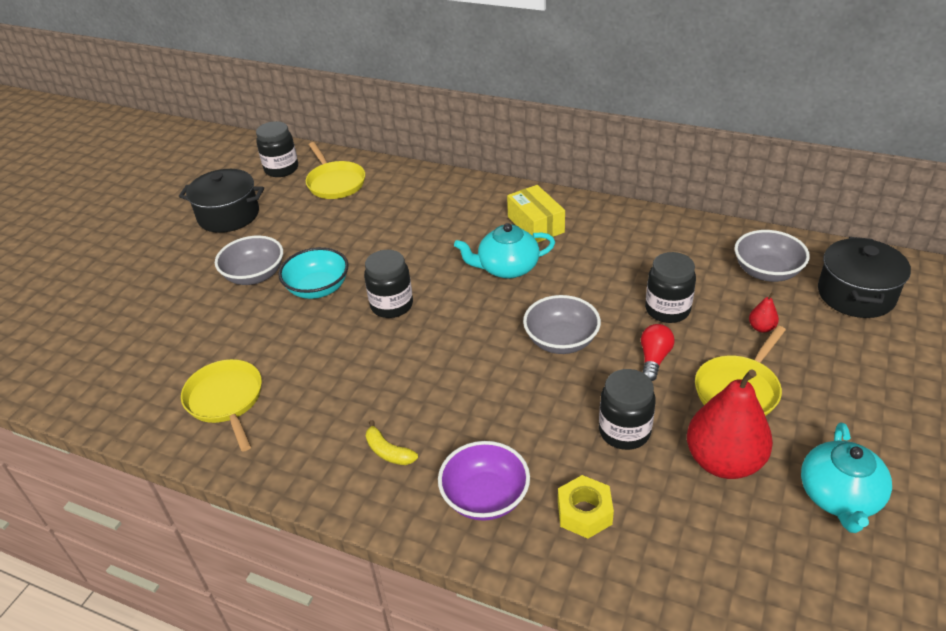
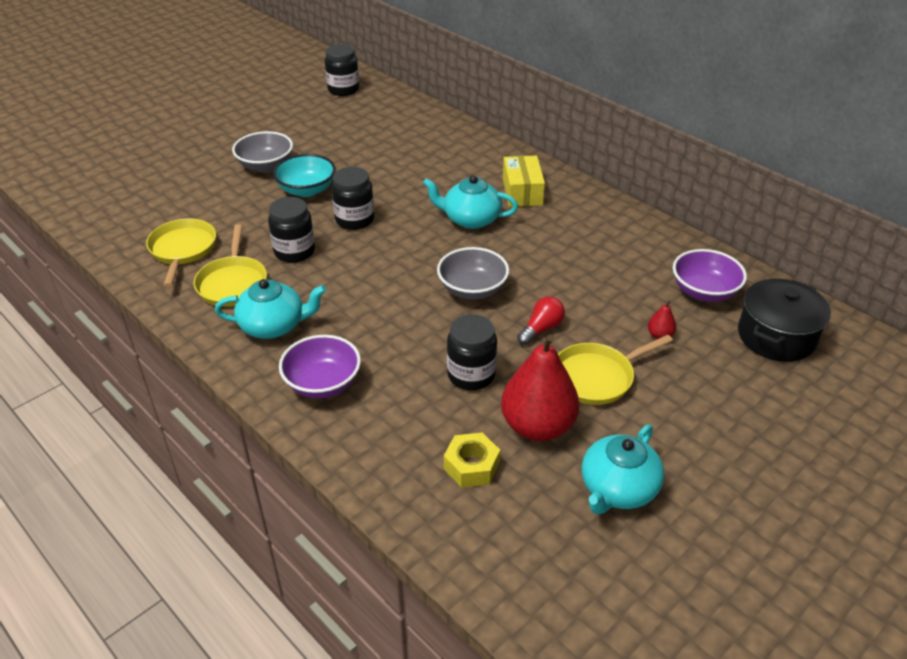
camera: 20 degrees right, 0 degrees up
(228, 215) = (277, 114): black pot -> none
(335, 183) = (378, 112): yellow pan -> yellow pan (233, 283)
(388, 452) = (274, 326): yellow banana -> turquoise teapot
(584, 512) = (391, 422): yellow nut -> yellow nut (471, 466)
(667, 310) = (585, 294): black jar -> black jar (294, 251)
(766, 272) = (704, 291): grey bowl -> purple bowl

